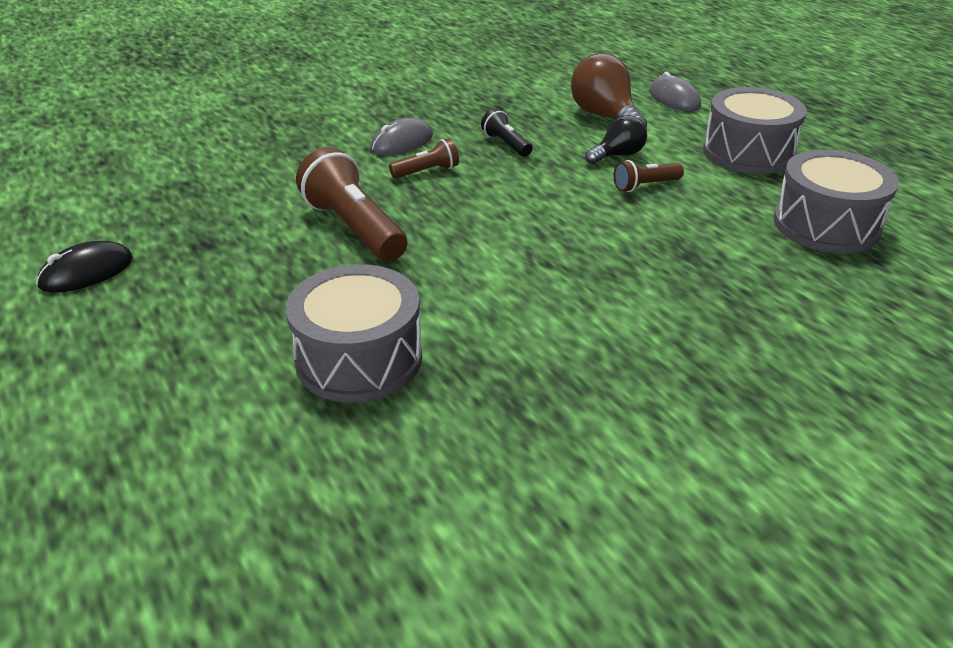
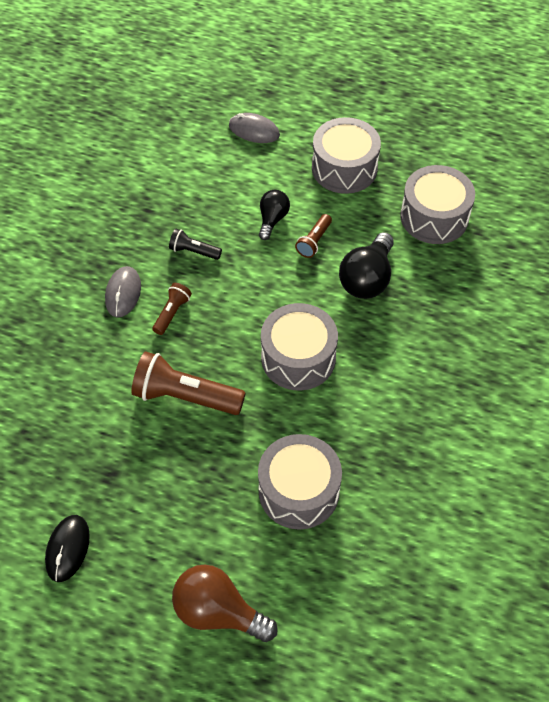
camera: 40 degrees left, 20 degrees up
(511, 256) = (298, 358): none -> grey drum
(605, 117) = (228, 180): brown light bulb -> brown light bulb (218, 612)
(675, 236) = (367, 279): none -> black light bulb

